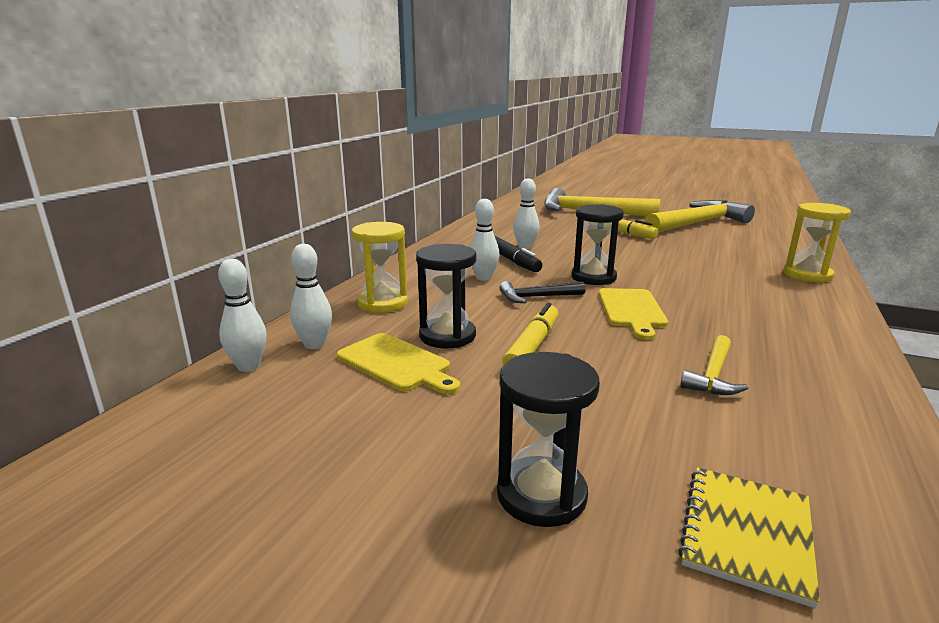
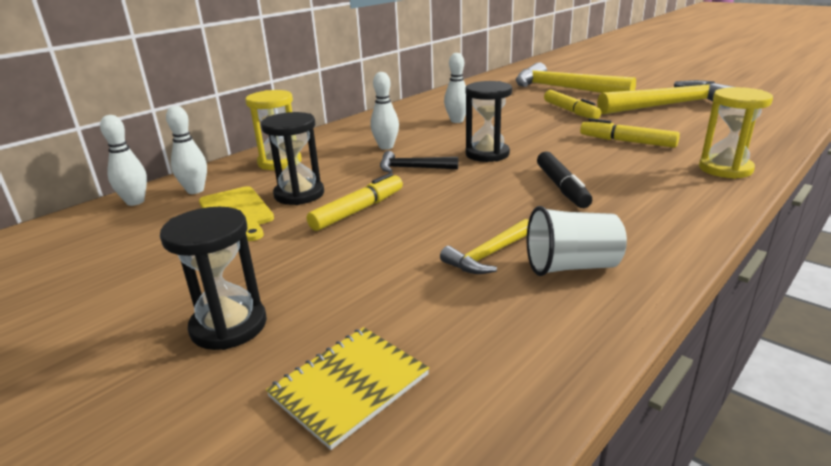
camera: 20 degrees right, 5 degrees up
(513, 261) = (430, 133): black marker -> black marker (562, 187)
(632, 310) = (486, 188): yellow cutting board -> none
(702, 257) = (627, 142): none -> yellow marker
(795, 375) = (571, 266): none -> white cup

